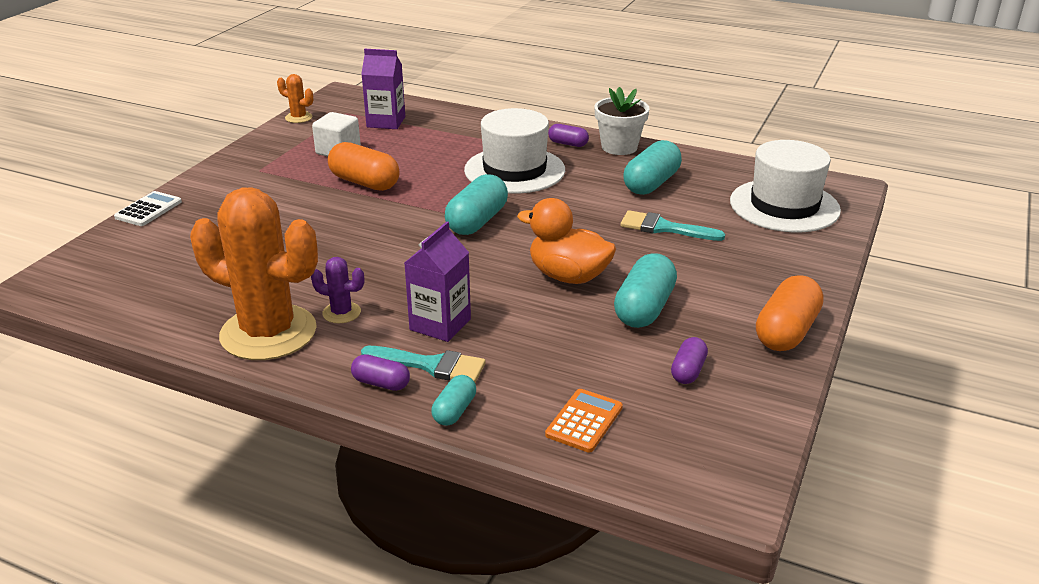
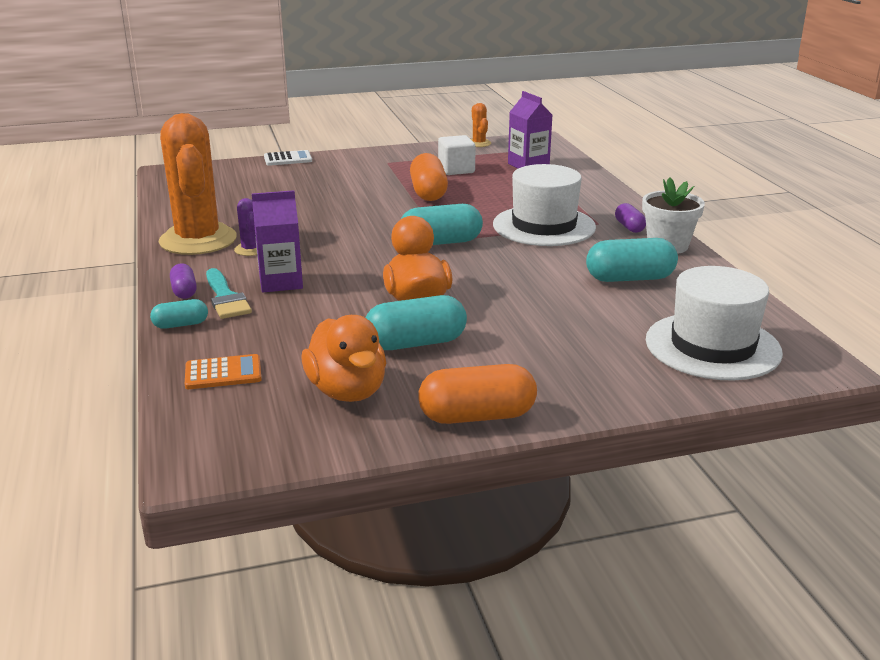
camera: 50 degrees right, 5 degrees down
(664, 228) = (562, 308): turquoise brush -> none
(688, 371) = (347, 391): purple capsule -> orange duck

